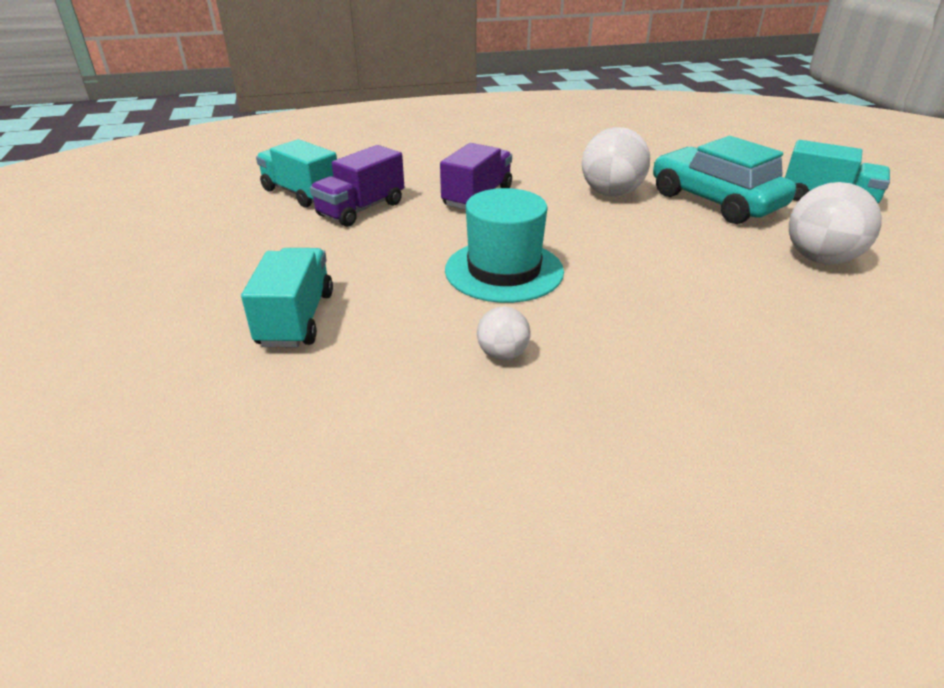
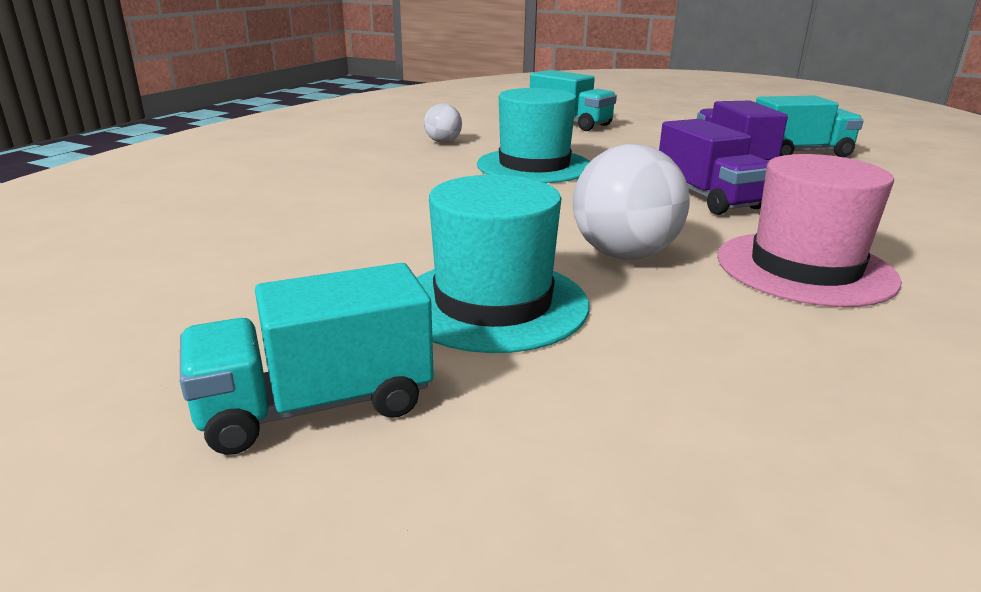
camera: 130 degrees right, 10 degrees down
(550, 161) = (804, 268): none -> pink hat
(715, 201) = (493, 303): turquoise car -> turquoise hat
(820, 259) = (272, 271): white ball -> none

